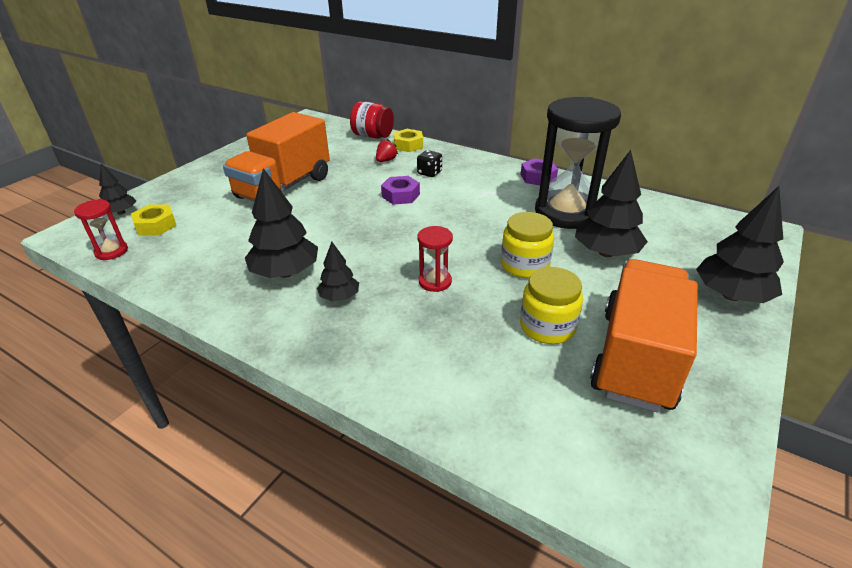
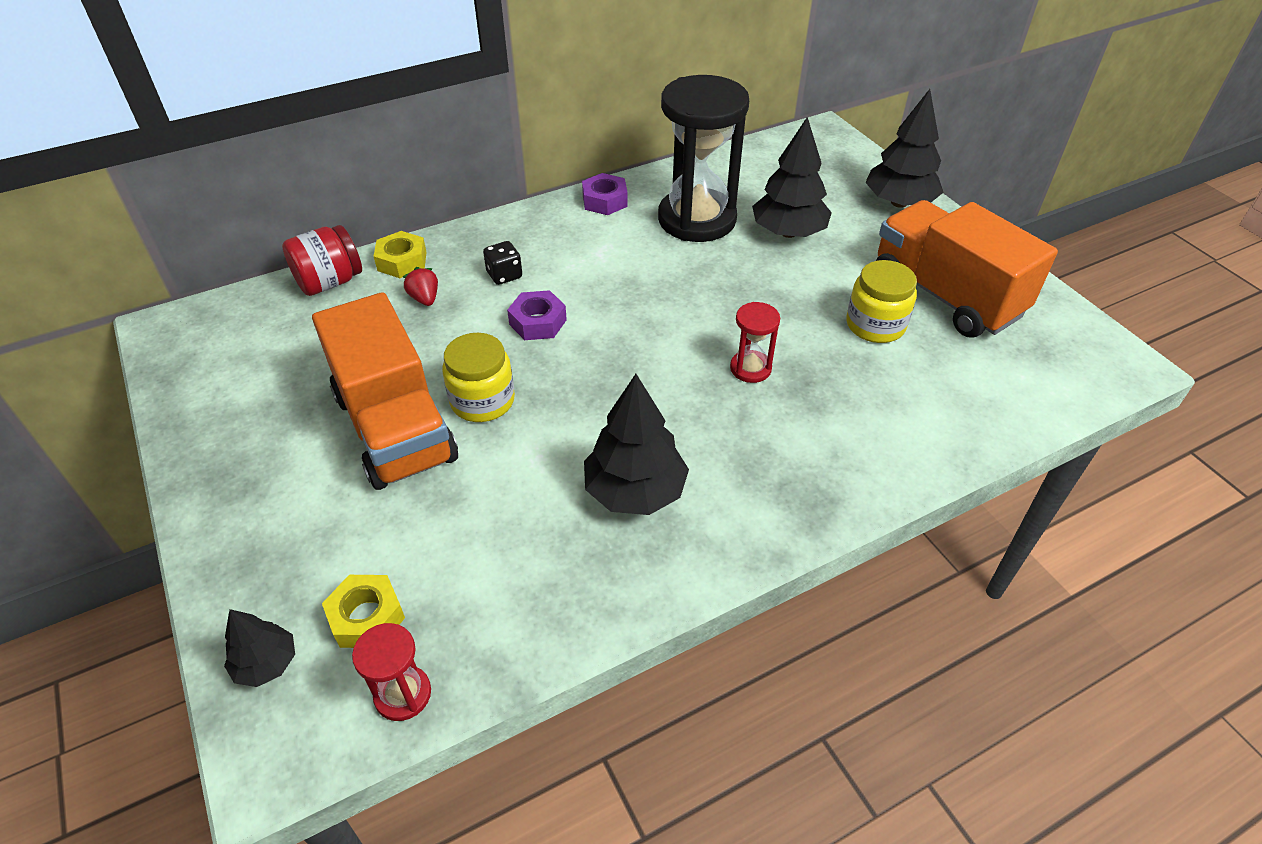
camera: 60 degrees left, 10 degrees up
(339, 297) = (724, 456): black tree -> none
(524, 265) = (769, 293): yellow jar -> yellow jar (482, 401)

